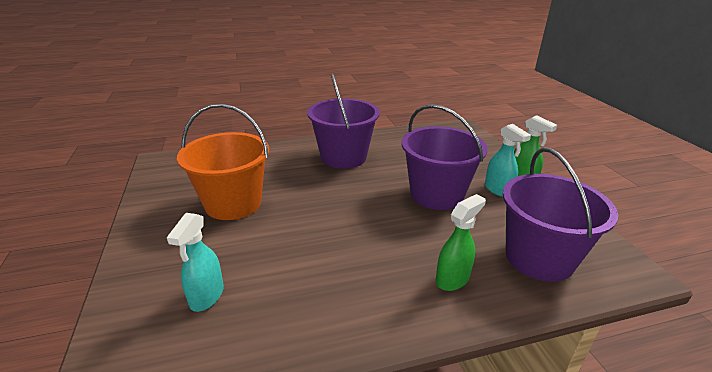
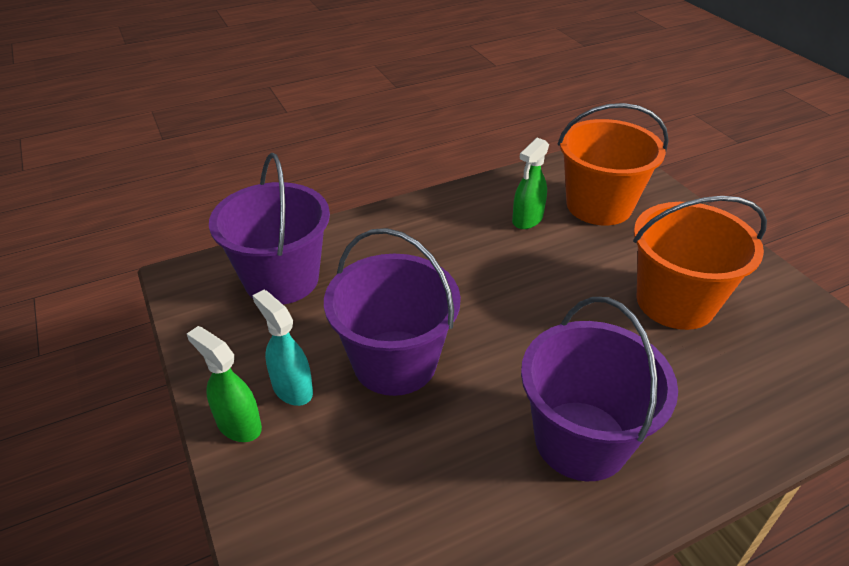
camera: 170 degrees right, 10 degrees up
(206, 296) = (599, 205): turquoise spray bottle -> orange bucket
(452, 279) = (381, 246): green spray bottle -> green spray bottle (527, 220)

